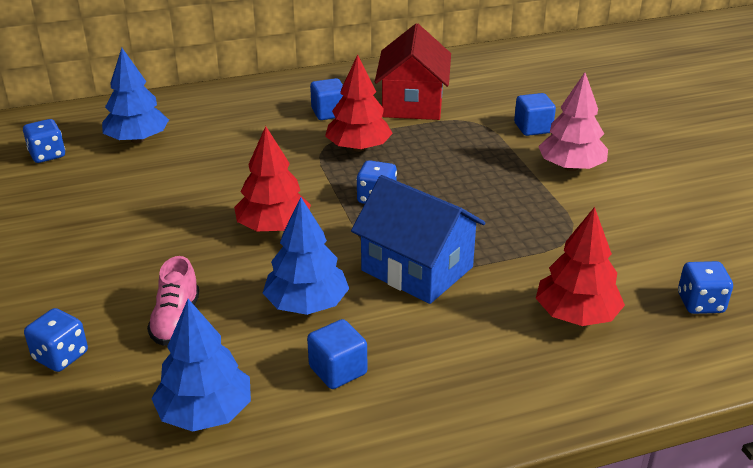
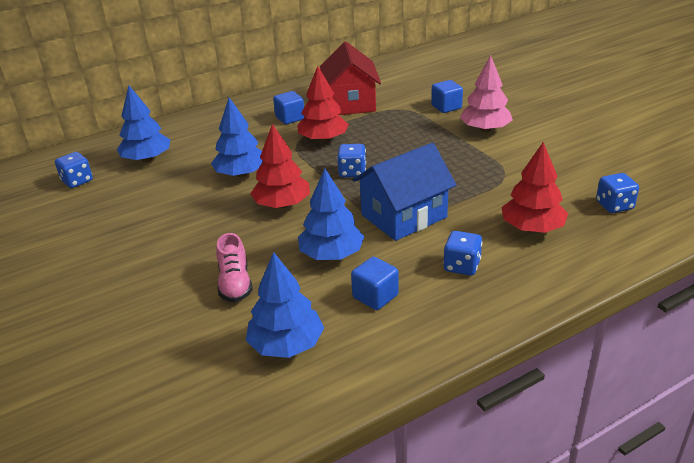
camera: 10 degrees left, 0 degrees up
(60, 356) = (152, 326): blue dice -> blue dice (462, 266)
(240, 178) = (241, 174): none -> blue tree
(417, 269) = (404, 216): blue house -> blue house turned 60 degrees counterclockwise

